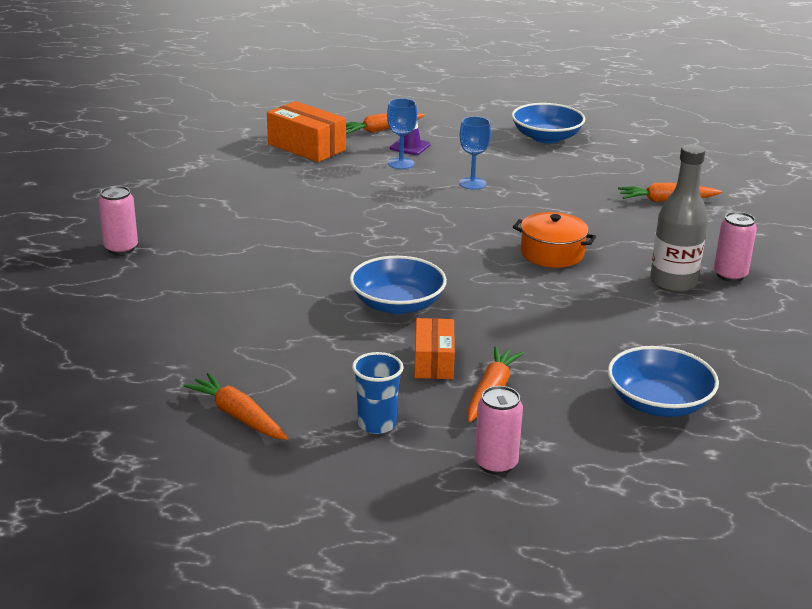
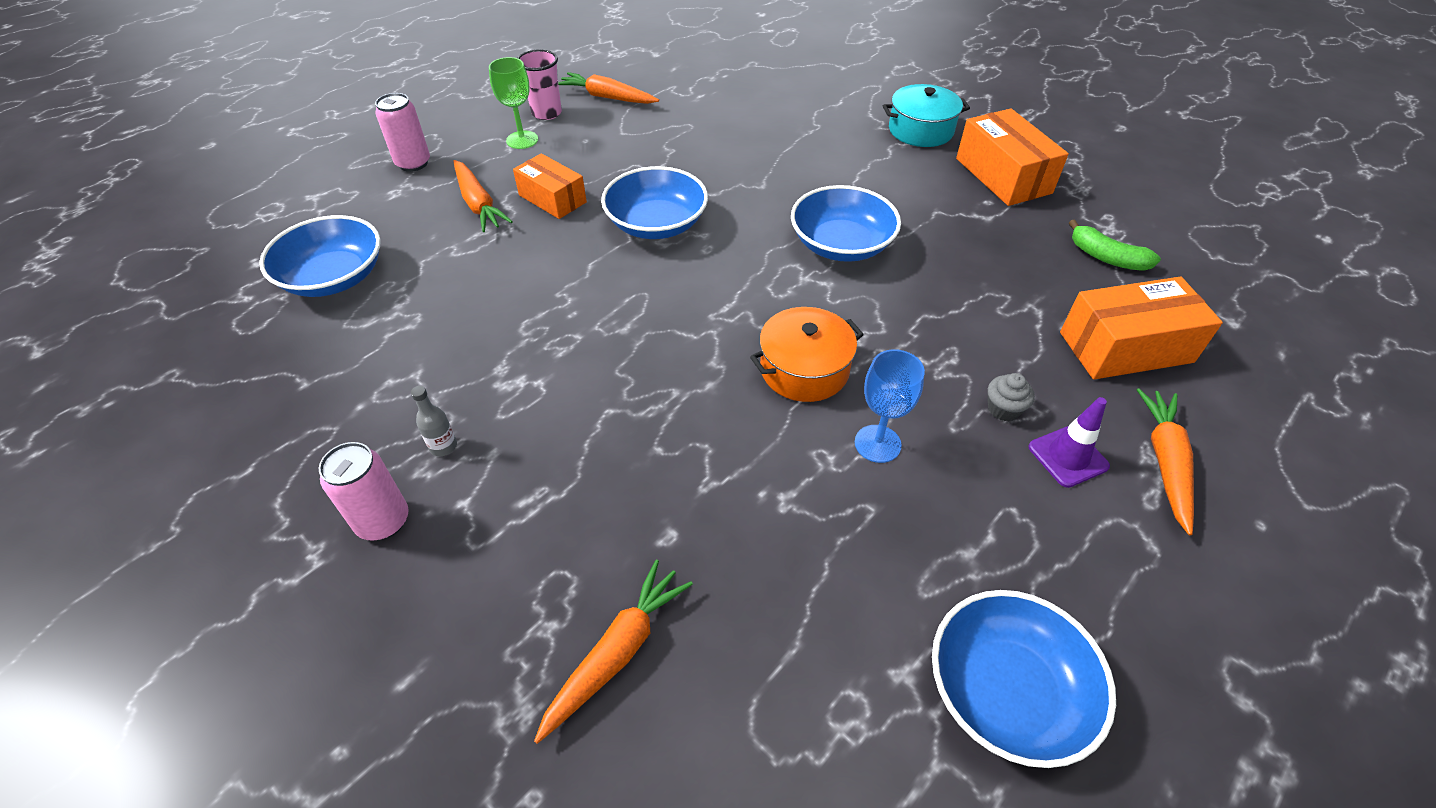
camera: 130 degrees right, 20 degrees up
(121, 248) = (920, 130): pink can -> turquoise pot
(159, 206) = (1003, 176): none -> orange box
(224, 162) = (1106, 257): none -> green banana
(238, 416) = (608, 97): orange carrot -> orange carrot turned 150 degrees counterclockwise
(313, 437) = (546, 113): none -> pink cup
(323, 235) = (841, 244): none -> blue bowl
(377, 424) = (522, 140): blue cup -> green goblet
(401, 163) = (1003, 409): blue goblet -> grey cupcake
(552, 253) = (622, 388): orange pot -> orange pot (804, 369)
(673, 283) = (443, 446): grey bottle -> grey bottle, size x0.40

